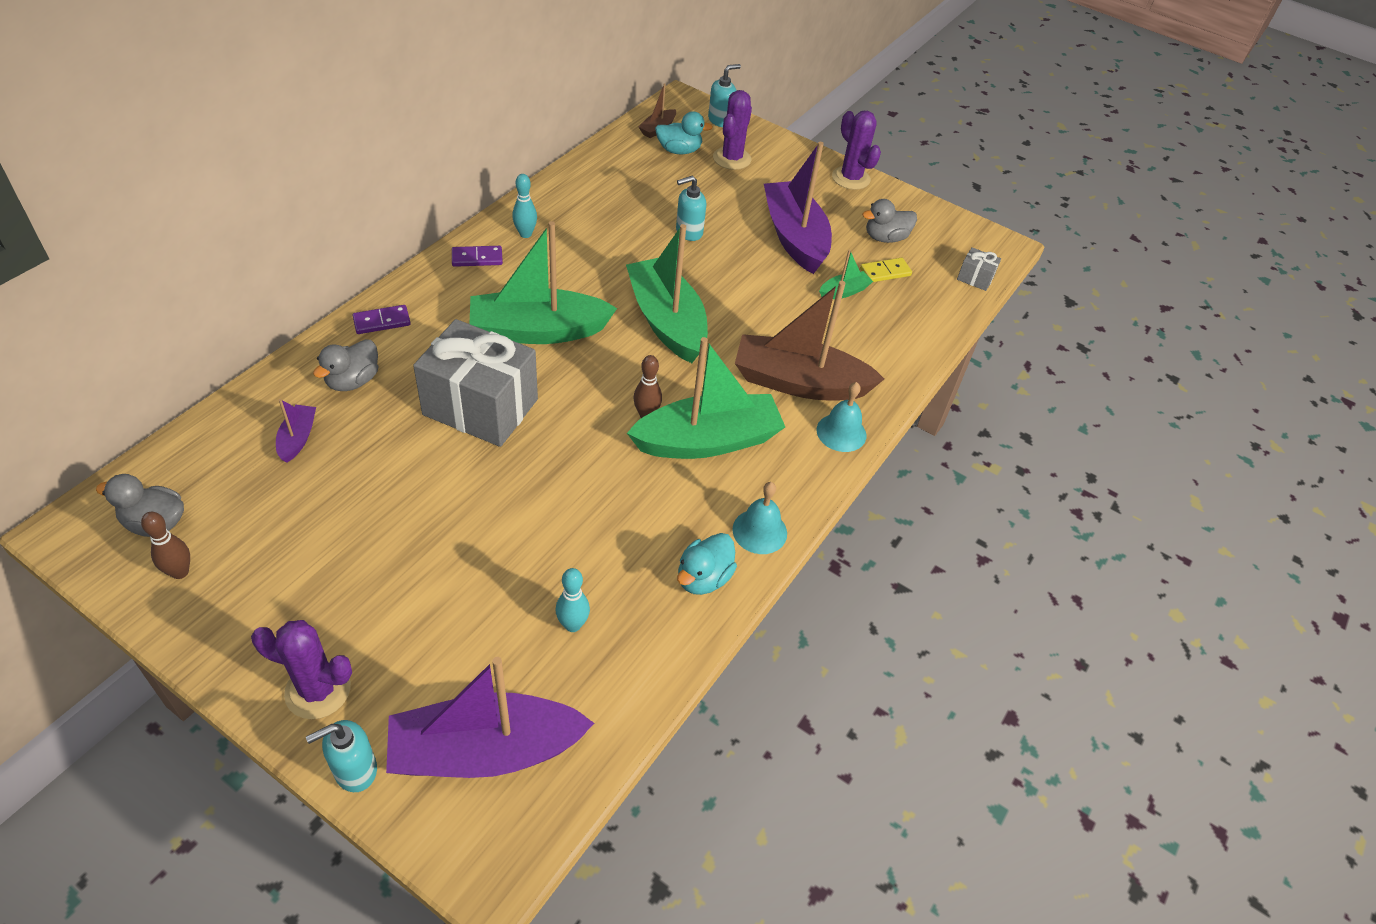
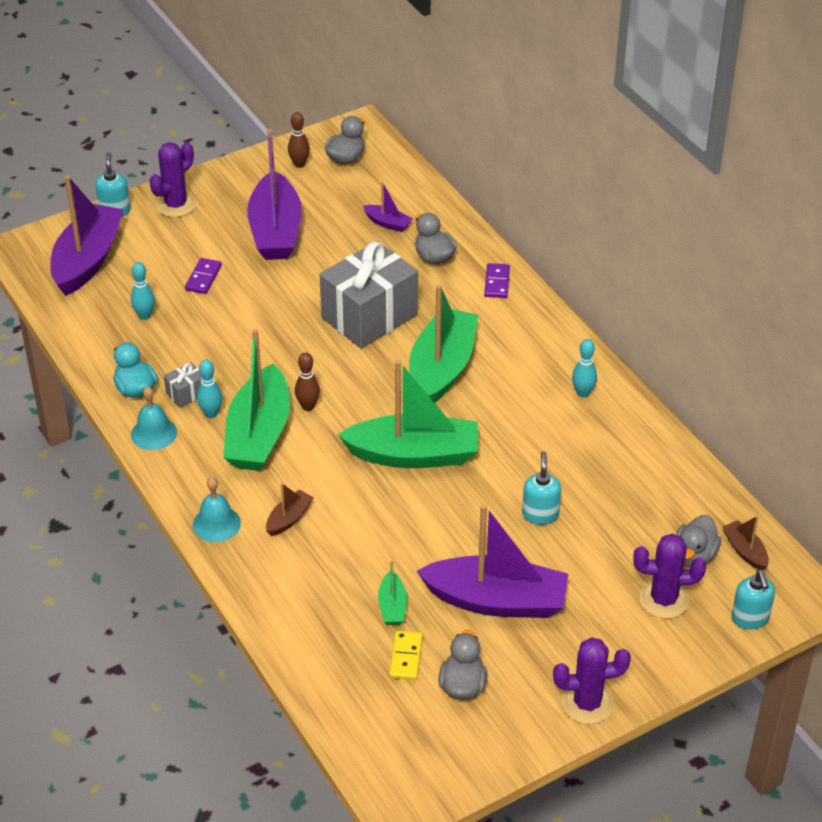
camera: 120 degrees right, 5 degrees down
(346, 546) = (275, 231): none -> purple boat
(477, 258) = (558, 353): purple domino -> purple domino (203, 278)
(679, 150) = (694, 556): turquoise duck -> grey duck
(702, 491) = (211, 413): none -> turquoise bowling pin
(732, 158) = (664, 600): purple cactus -> purple cactus turned 45 degrees counterclockwise
(799, 383) = (289, 519): brown boat -> brown boat, size x0.44
(975, 278) = (358, 739): grey gift -> grey gift (186, 394)

